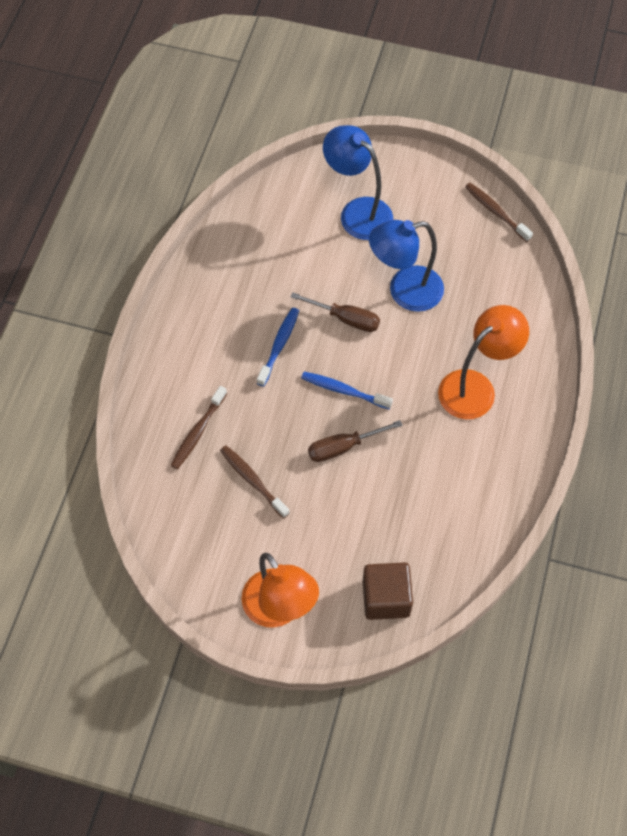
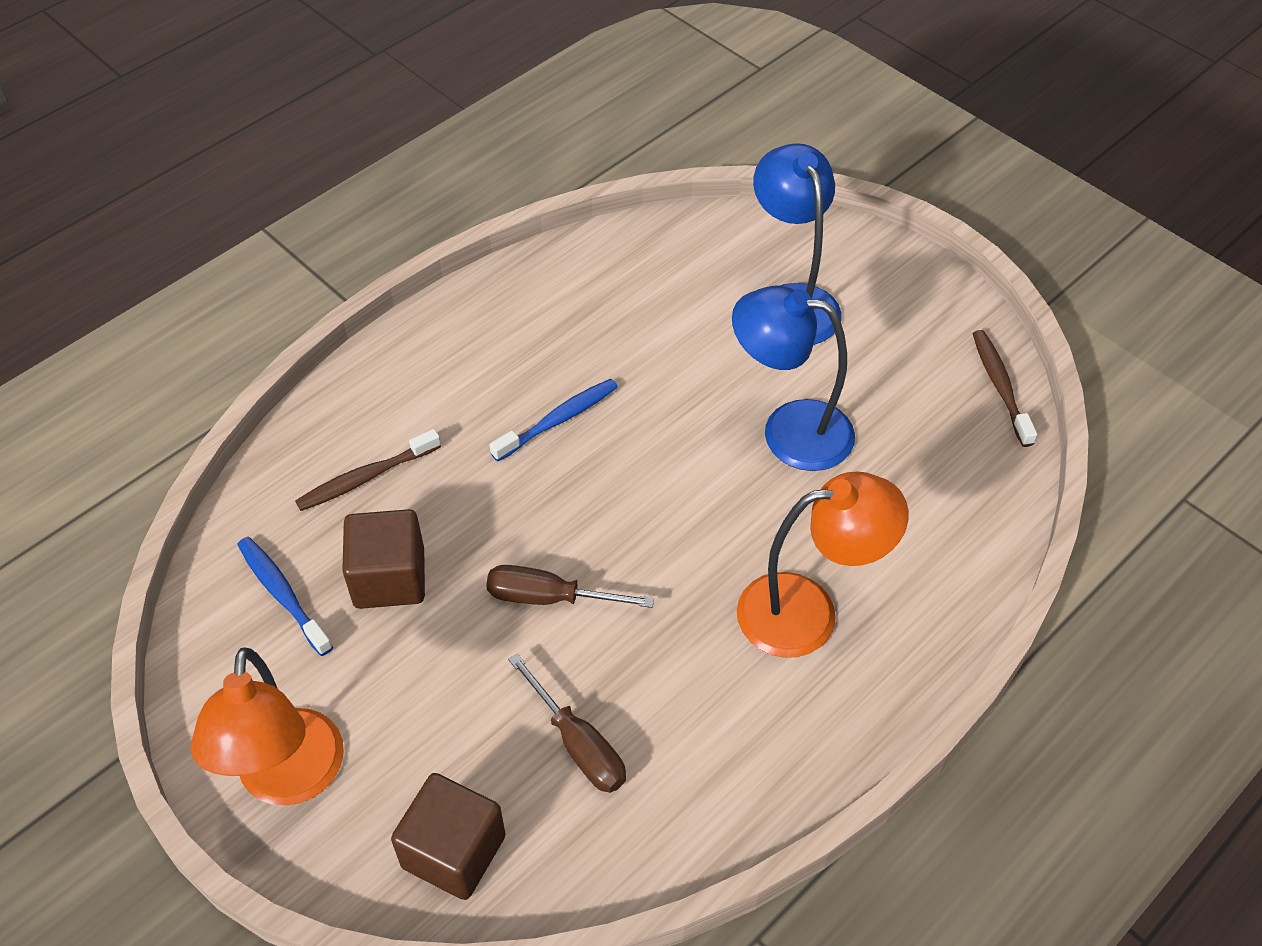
camera: 30 degrees right, 10 degrees down
(252, 480) = (389, 578): brown toothbrush -> brown cube
(343, 390) = (606, 521): blue toothbrush -> blue toothbrush (282, 594)
(346, 319) = (677, 428): brown screwdriver -> brown screwdriver (578, 744)

